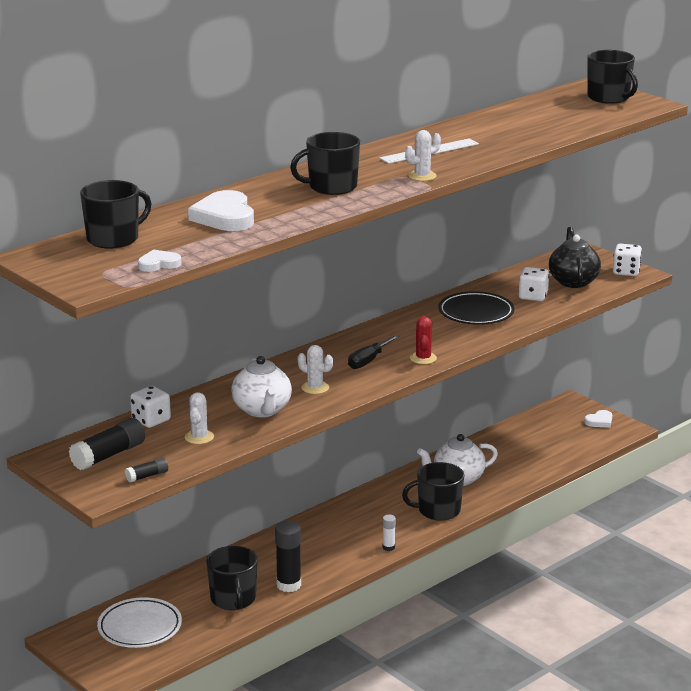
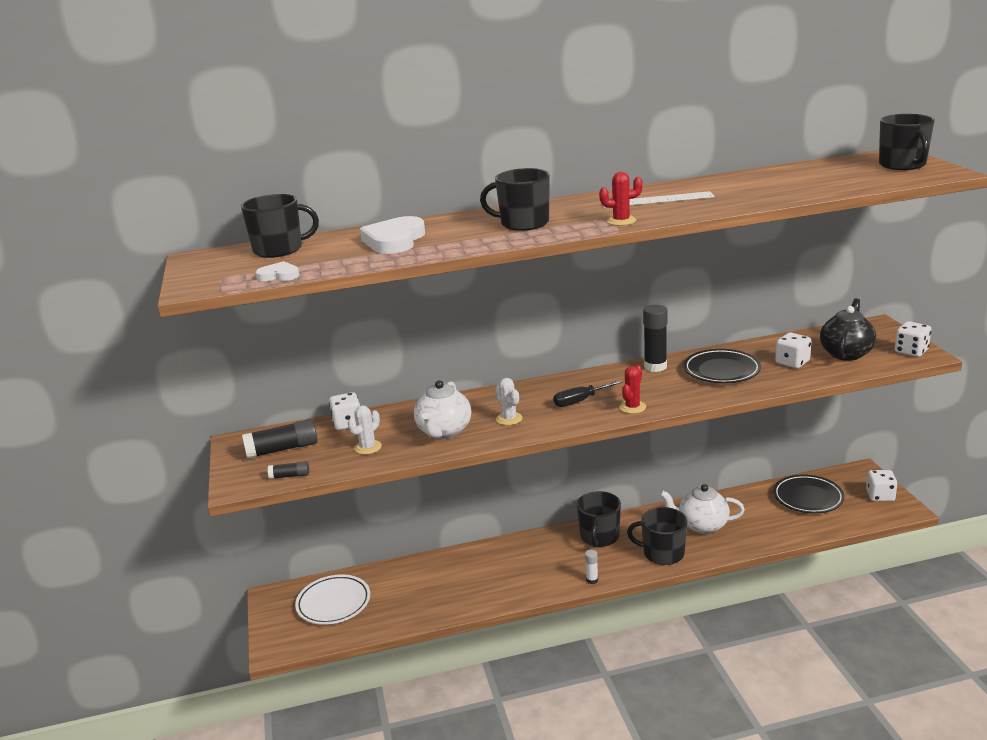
camera: 30 degrees right, 0 degrees up
(233, 599) = (425, 597): black mug -> black mug (599, 537)
(288, 585) = (479, 595): black glue stick -> black glue stick (655, 367)
(422, 176) = (621, 221): white cactus -> red cactus
(537, 435) = (808, 498): none -> black plate
(599, 421) = (880, 496): white heart -> white dice

